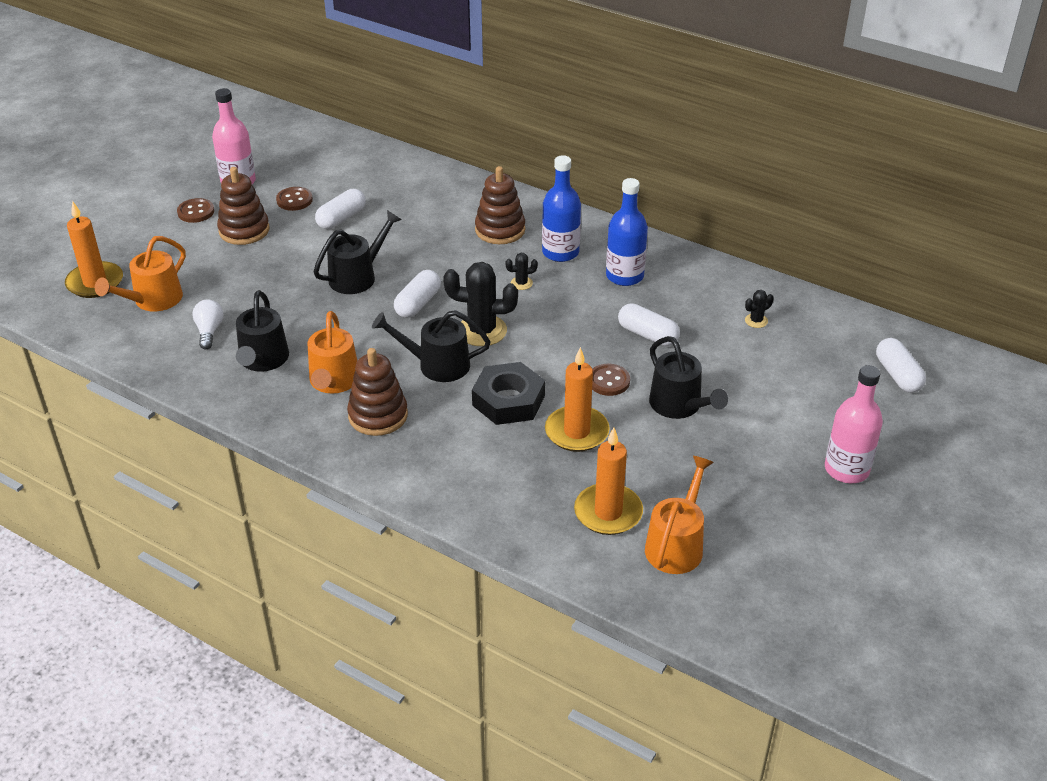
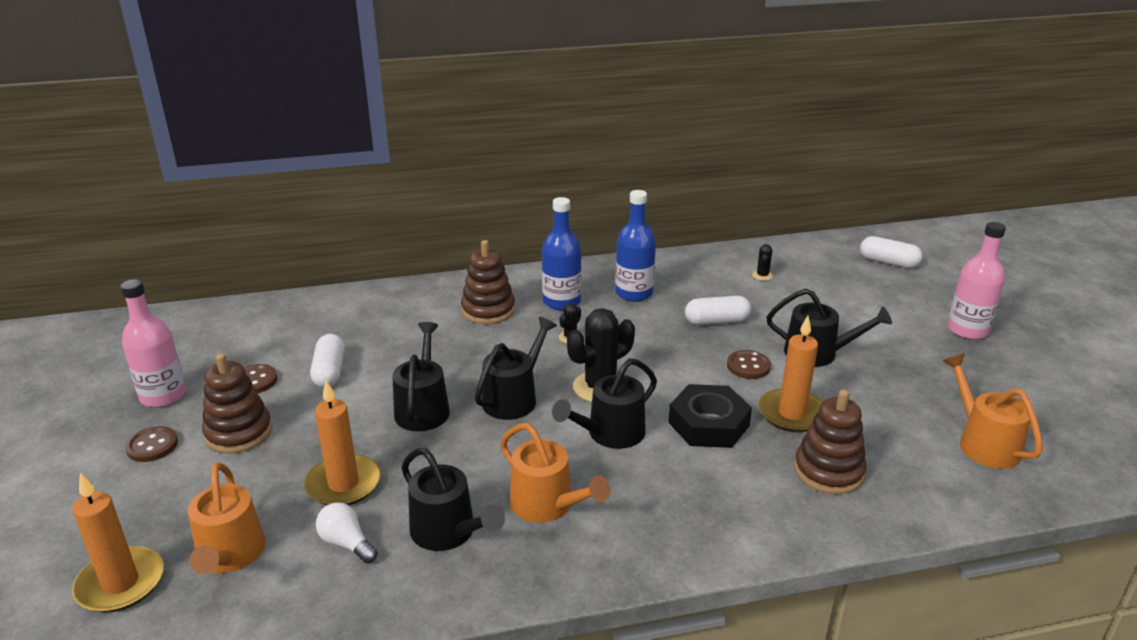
camera: 45 degrees left, 10 degrees down
(378, 415) = (633, 505): brown stacking toy -> brown stacking toy (828, 471)
(418, 303) = (514, 398): white capsule -> black watering can
(608, 512) = (910, 454): orange candle -> orange candle (343, 484)

